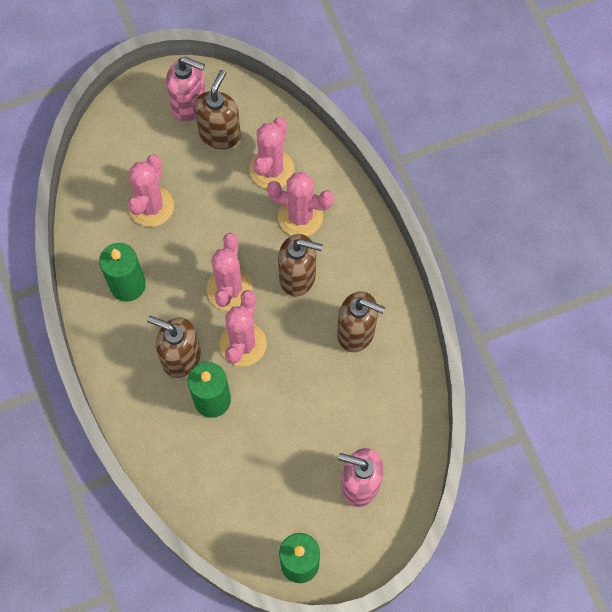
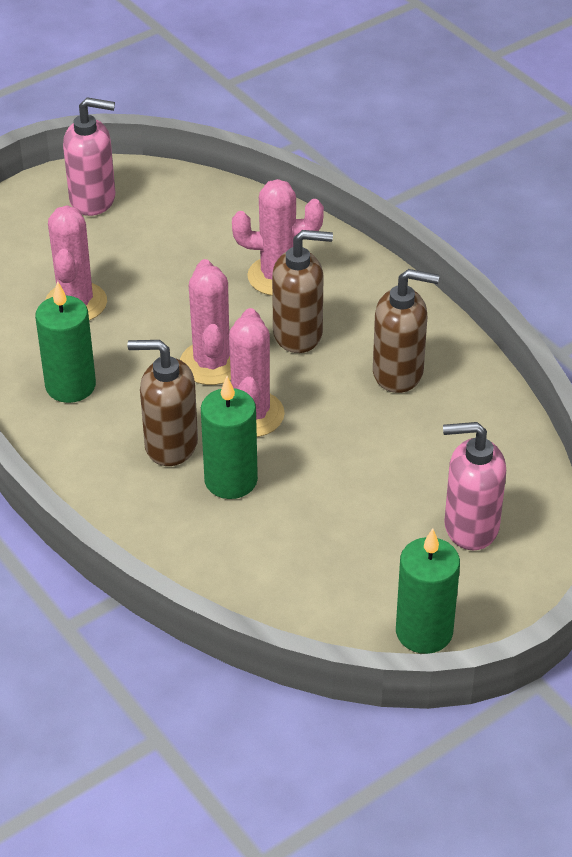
camera: 15 degrees left, 25 degrees down
(220, 134) = (143, 219): brown soap dispenser -> none
(271, 169) = (223, 239): pink cactus -> none

